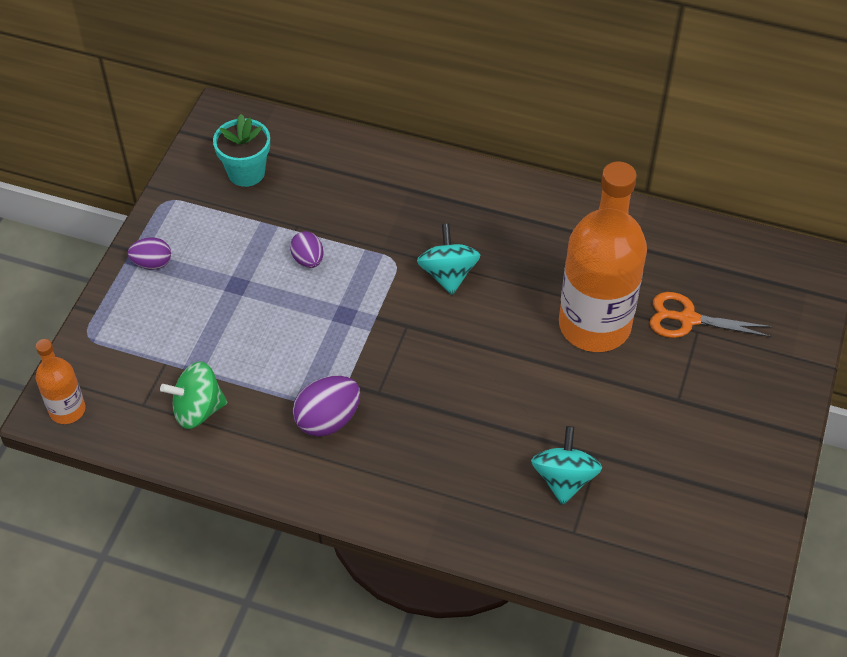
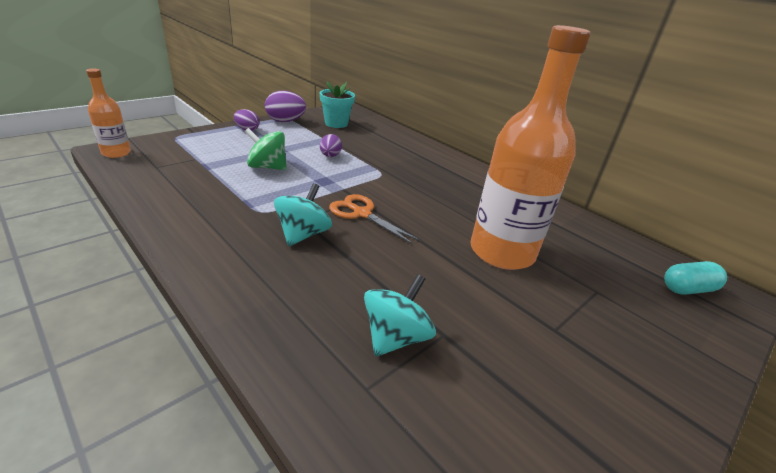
camera: 25 degrees right, 20 degrees down
(198, 410) = (181, 180): green spinning top -> green spinning top (267, 167)
(328, 420) = (250, 217): purple egg -> purple egg (285, 121)
(448, 274) = (410, 190): turquoise spinning top -> turquoise spinning top (303, 234)
(688, 319) = (591, 280): orange scissors -> orange scissors (362, 214)
(773, 280) = (687, 289): none -> turquoise capsule

